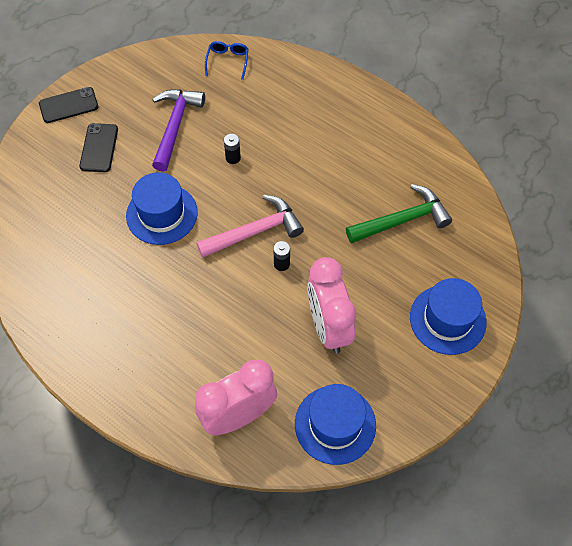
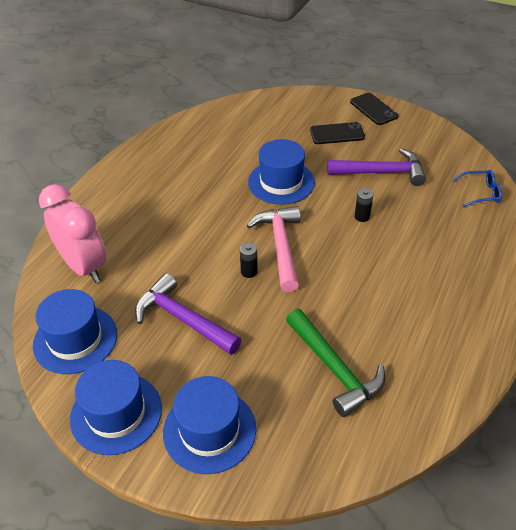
camera: 80 degrees right, 15 degrees down
(255, 232) = (281, 246): pink hammer -> pink hammer turned 150 degrees counterclockwise
(328, 327) = (183, 319): pink clock -> purple hammer
(422, 390) = (116, 413): none -> blue hat

